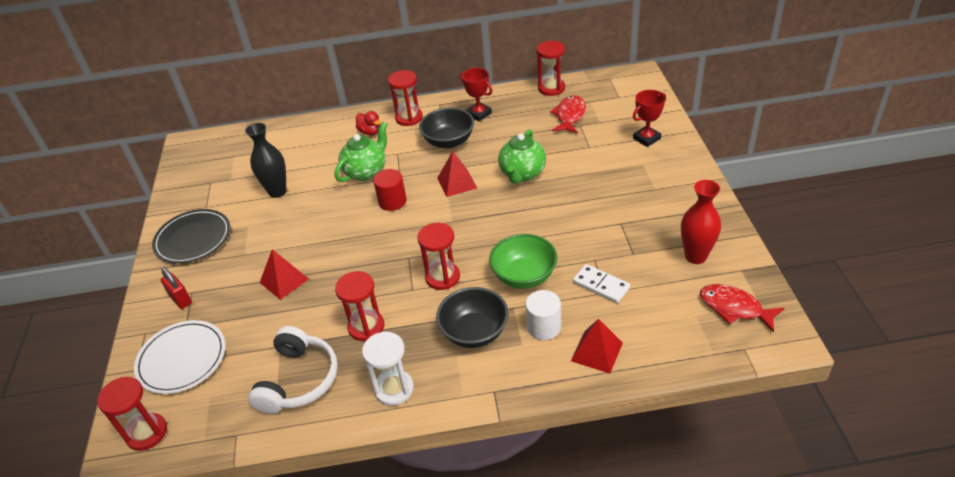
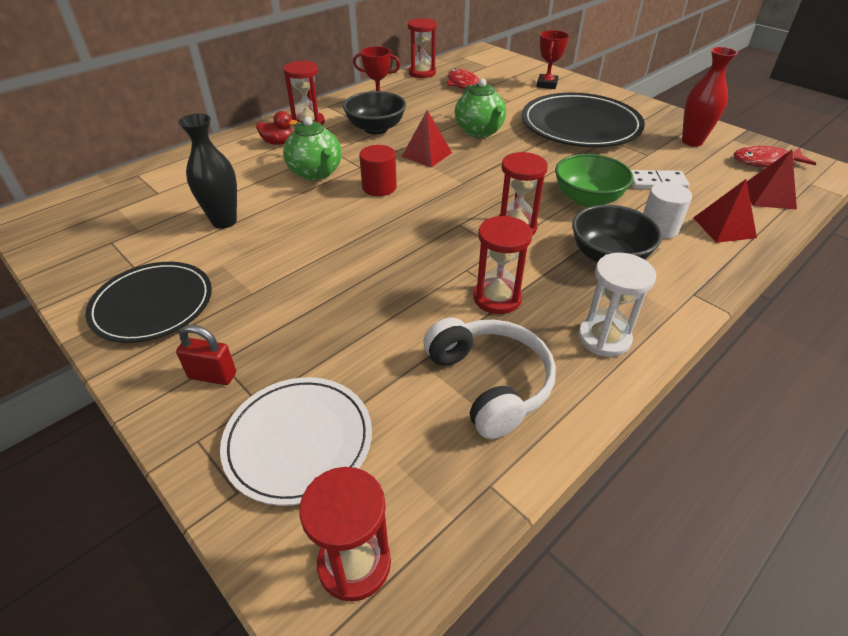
camera: 40 degrees left, 0 degrees up
(284, 280) = (341, 297): red pyramid -> red pyramid (768, 196)
(366, 171) = (316, 173): green teapot -> green teapot turned 150 degrees clockwise
(615, 199) = (580, 125): none -> black plate

